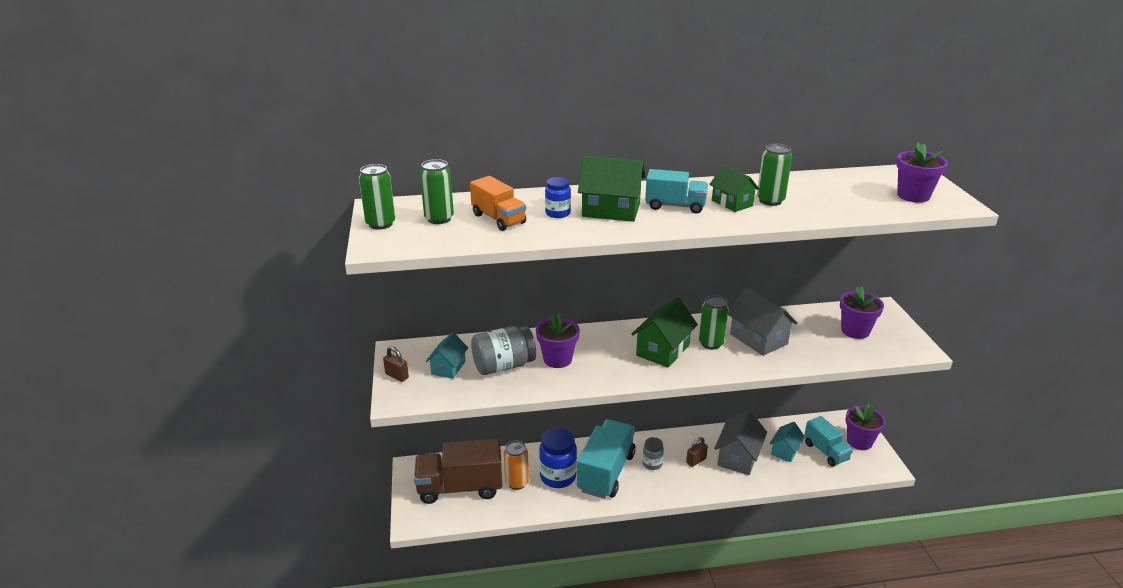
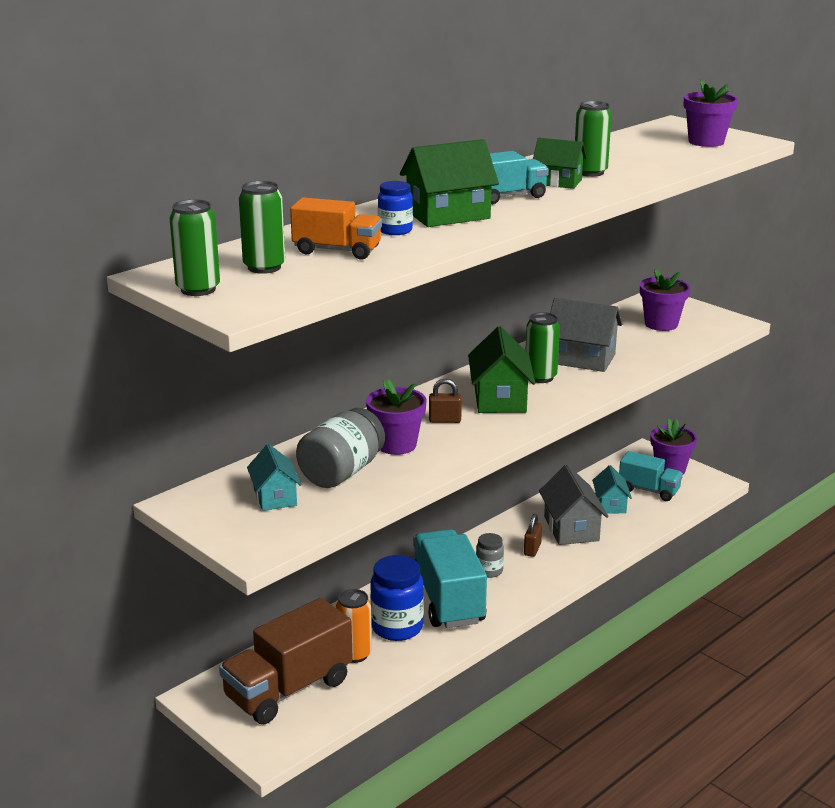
camera: 35 degrees left, 5 degrees down
(397, 376) = (219, 528): brown padlock -> brown padlock (445, 420)

